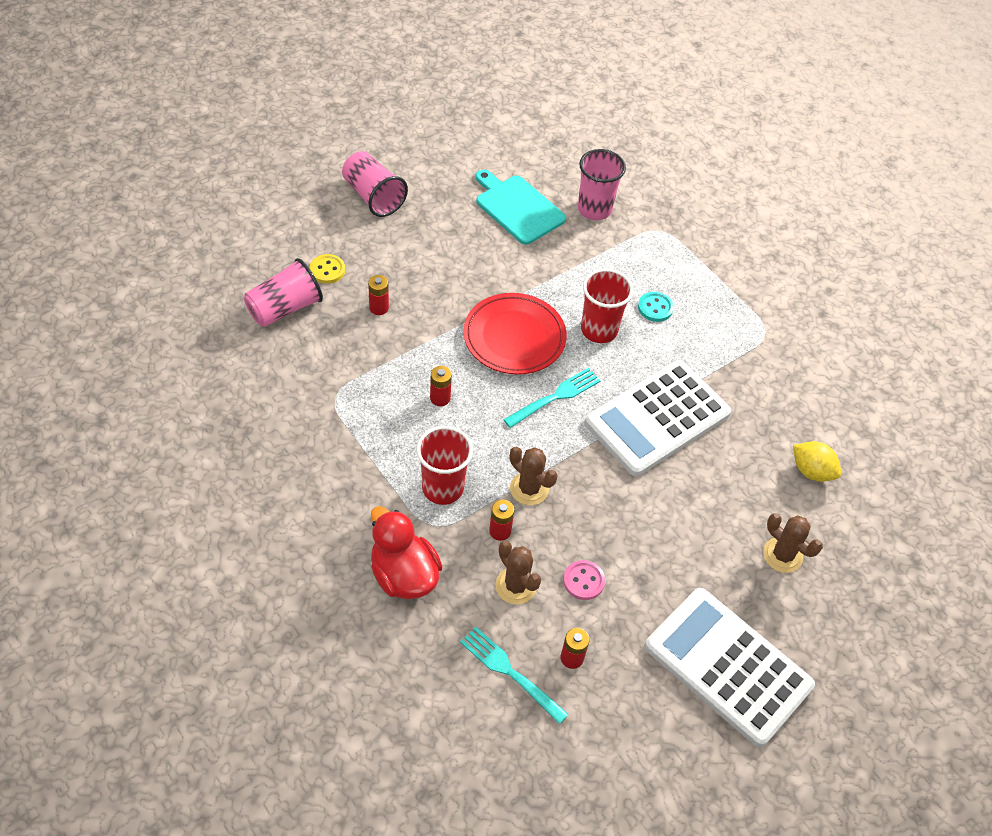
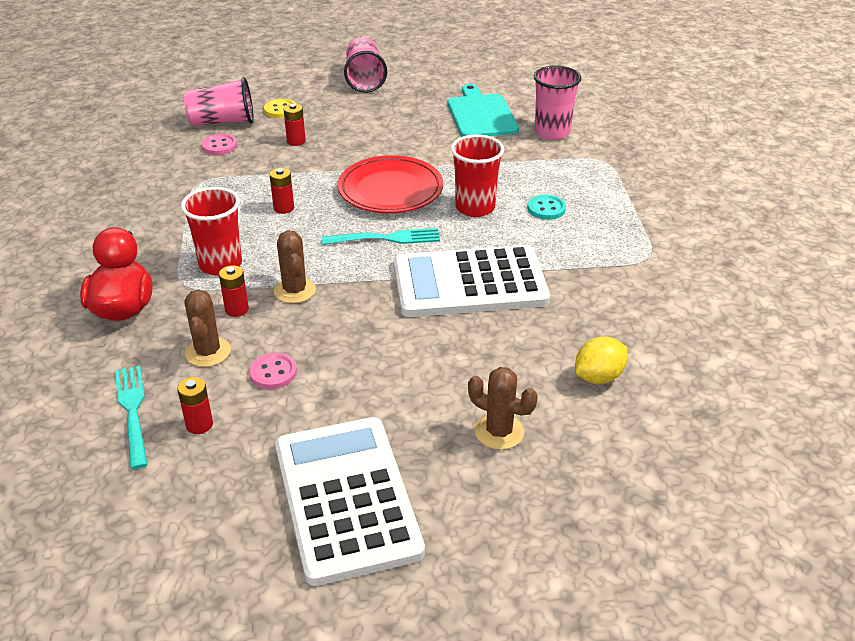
camera: 35 degrees right, 15 degrees down
(311, 342) = (219, 146): none -> pink button
(782, 555) = (499, 432): brown cactus -> brown cactus turned 45 degrees counterclockwise
(811, 471) = (599, 377): yellow lemon -> yellow lemon turned 75 degrees clockwise

